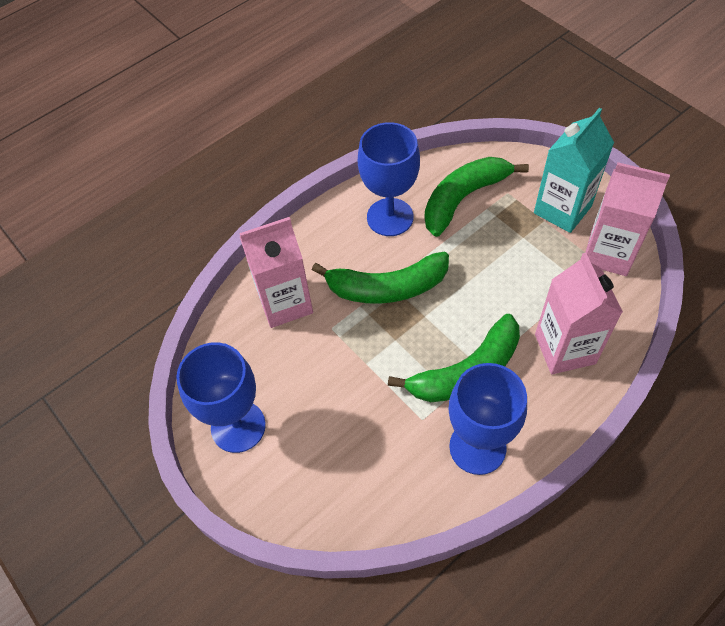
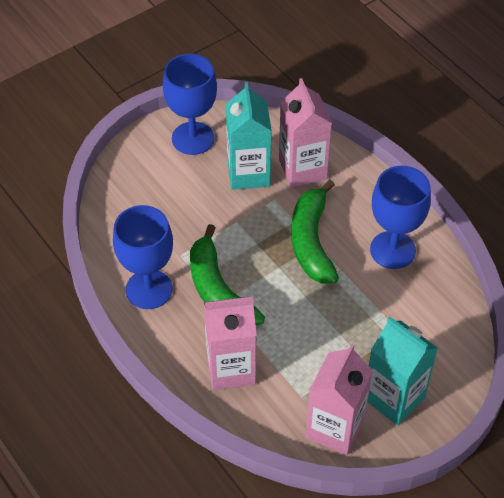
camera: 90 degrees right, 5 degrees down
(293, 357) = (248, 173): none -> turquoise carton
(463, 198) = (413, 313): green banana -> none

